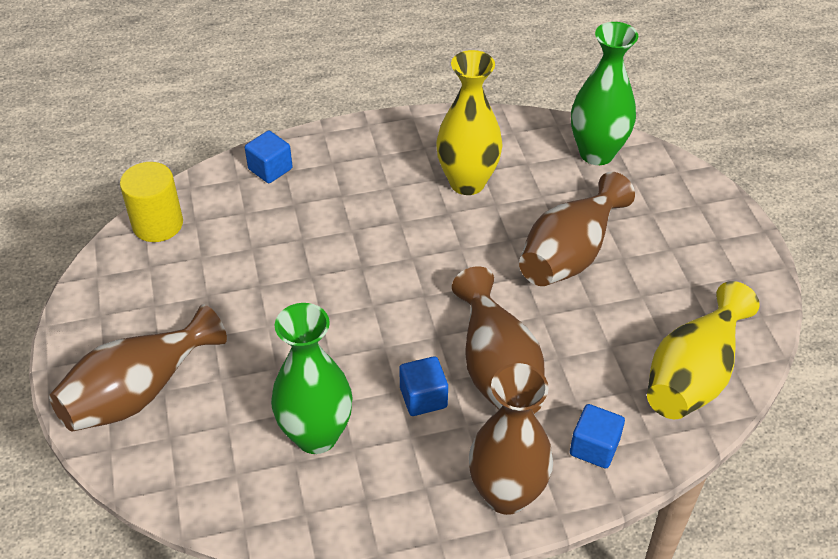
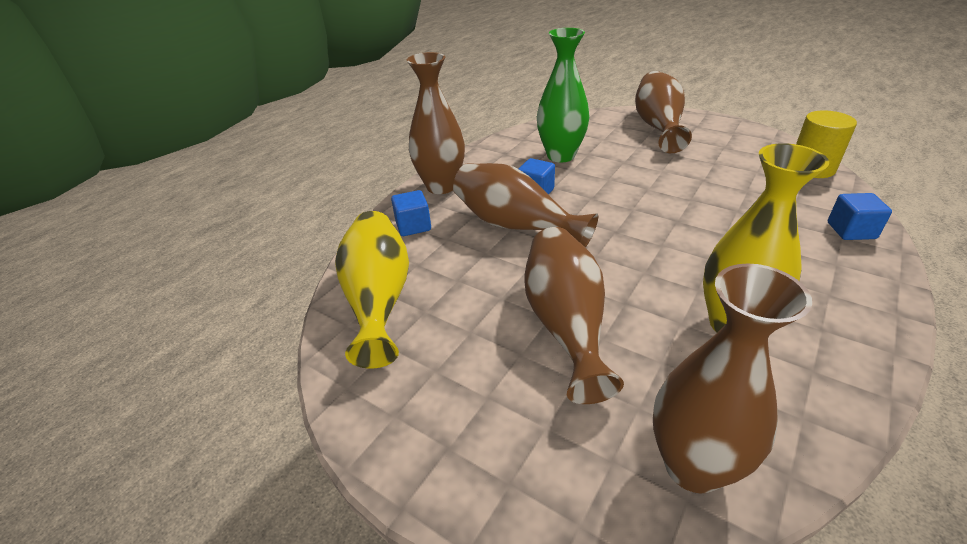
camera: 140 degrees right, 10 degrees down
(596, 153) = (693, 466): green vase -> brown vase

